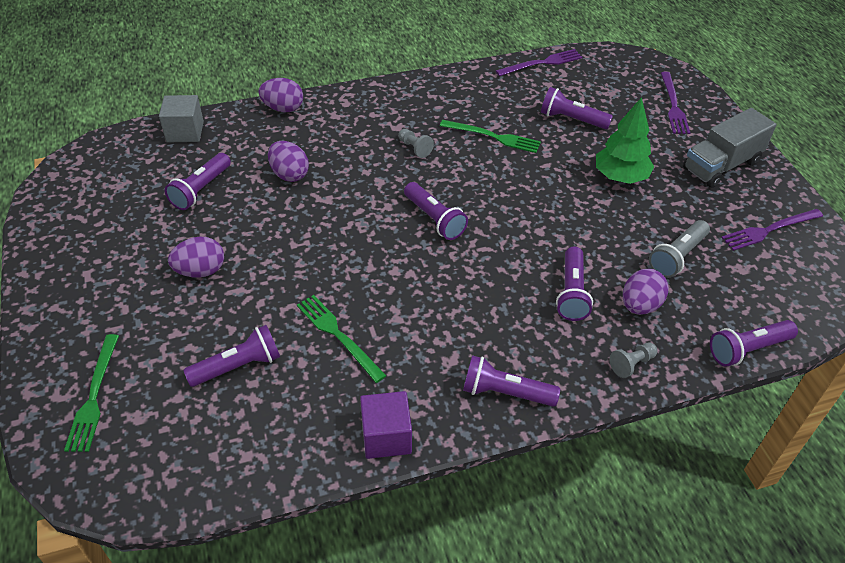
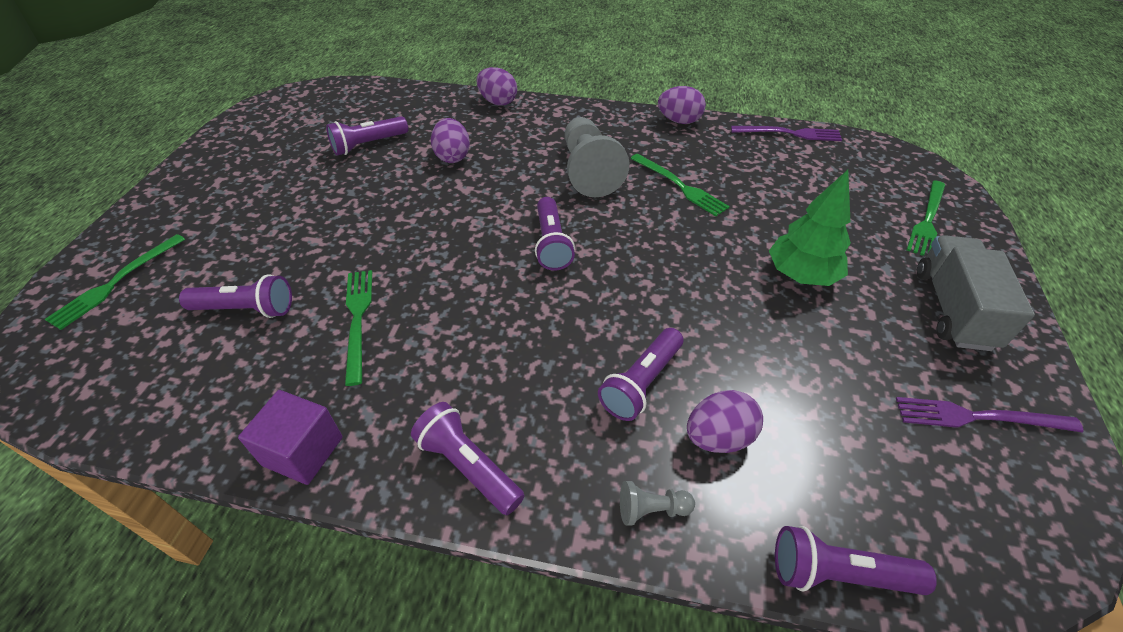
camera: 30 degrees right, 0 degrees up
(185, 132) = (401, 96): grey cube -> none
(201, 271) = (302, 211): purple egg -> purple egg (679, 121)
(414, 148) = (589, 171): grey pawn -> grey pawn, size x2.29
(572, 119) = (784, 196): purple flashlight -> none
(673, 105) = (927, 220): purple fork -> green fork
(677, 256) = (813, 397): grey flashlight -> none
(721, 165) = (953, 309): grey truck -> grey truck turned 105 degrees clockwise

